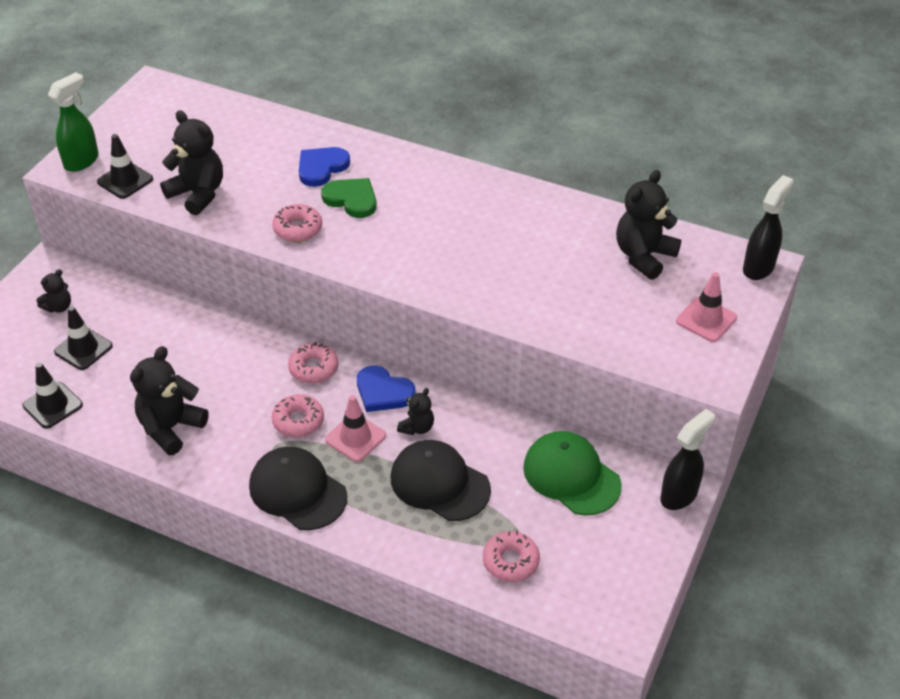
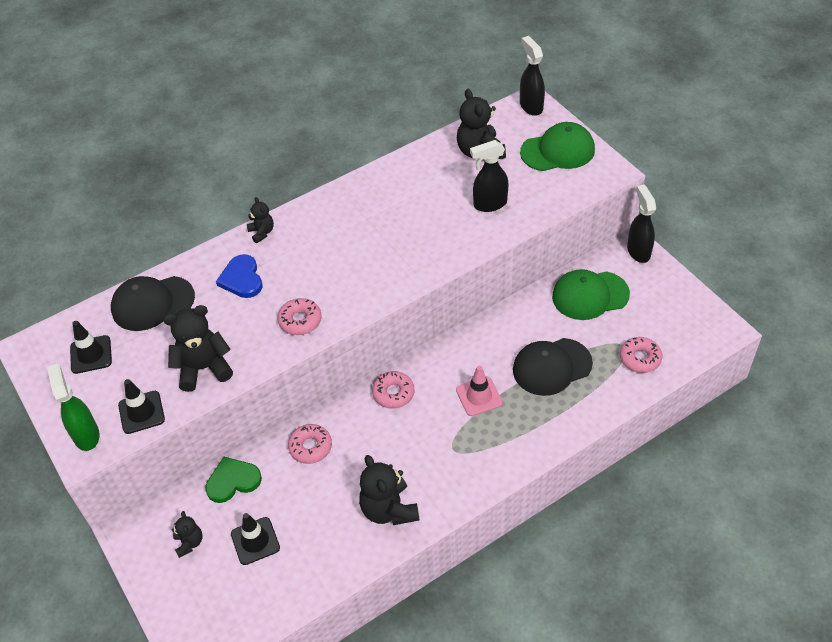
camera: 55 degrees left, 5 degrees up
(52, 405) = (304, 586): black traffic cone -> black traffic cone (91, 354)
(297, 491) = (506, 452): black cap -> black cap (152, 303)
(298, 421) = (439, 424): pink donut -> pink donut (310, 447)
(351, 199) = (294, 276): green heart -> green heart (233, 481)
(383, 392) = (447, 362): blue heart -> none
(417, 427) = (493, 357): black teddy bear -> black teddy bear (262, 232)
(569, 297) = (489, 204): none -> black spray bottle
(706, 319) = (558, 151): pink traffic cone -> green cap

